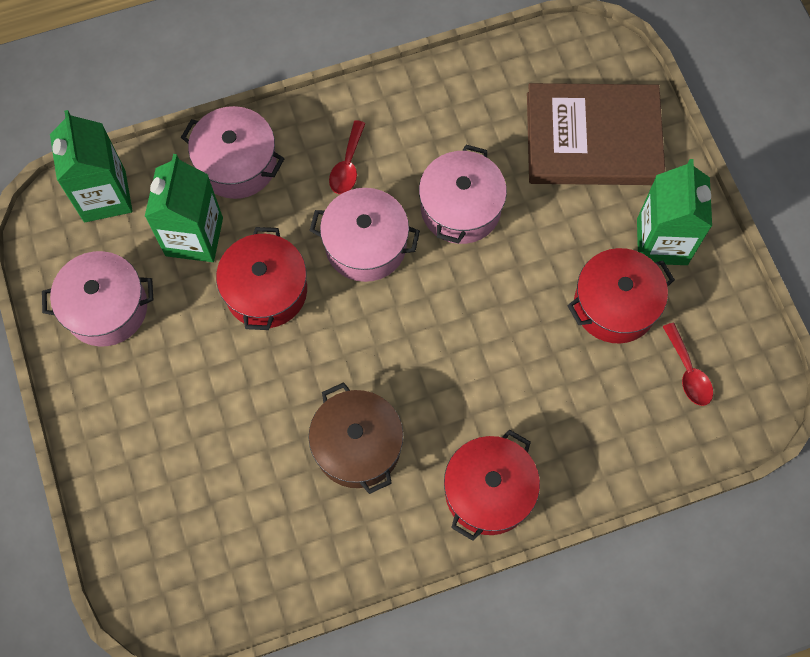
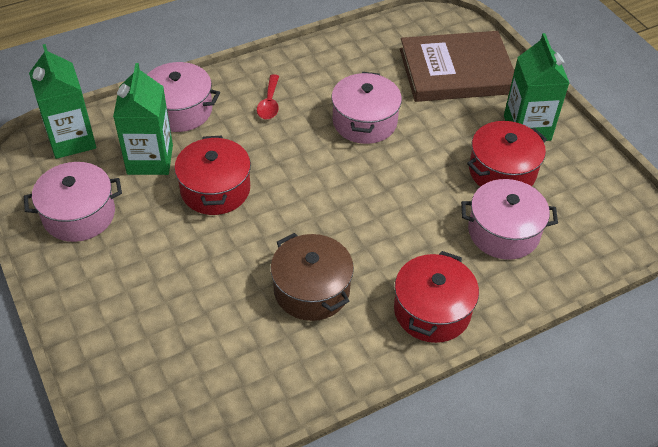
camera: 10 degrees left, 20 degrees down
(365, 245) = (293, 152): pink pot -> pink pot (503, 232)
(688, 372) = (573, 209): red spoon -> none

